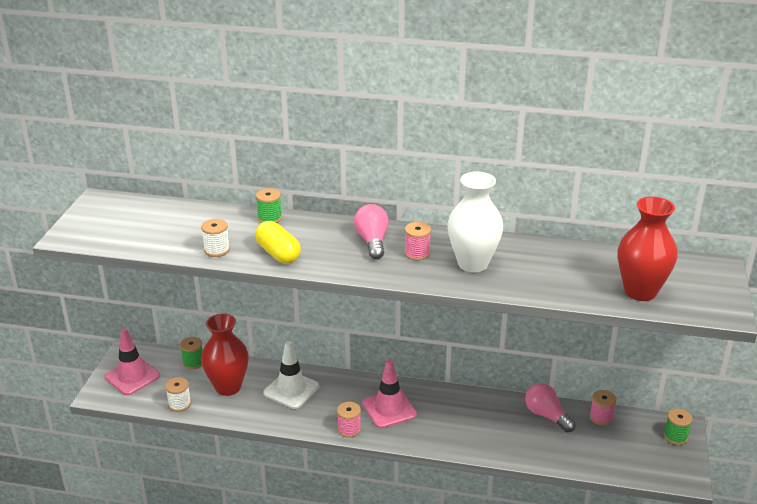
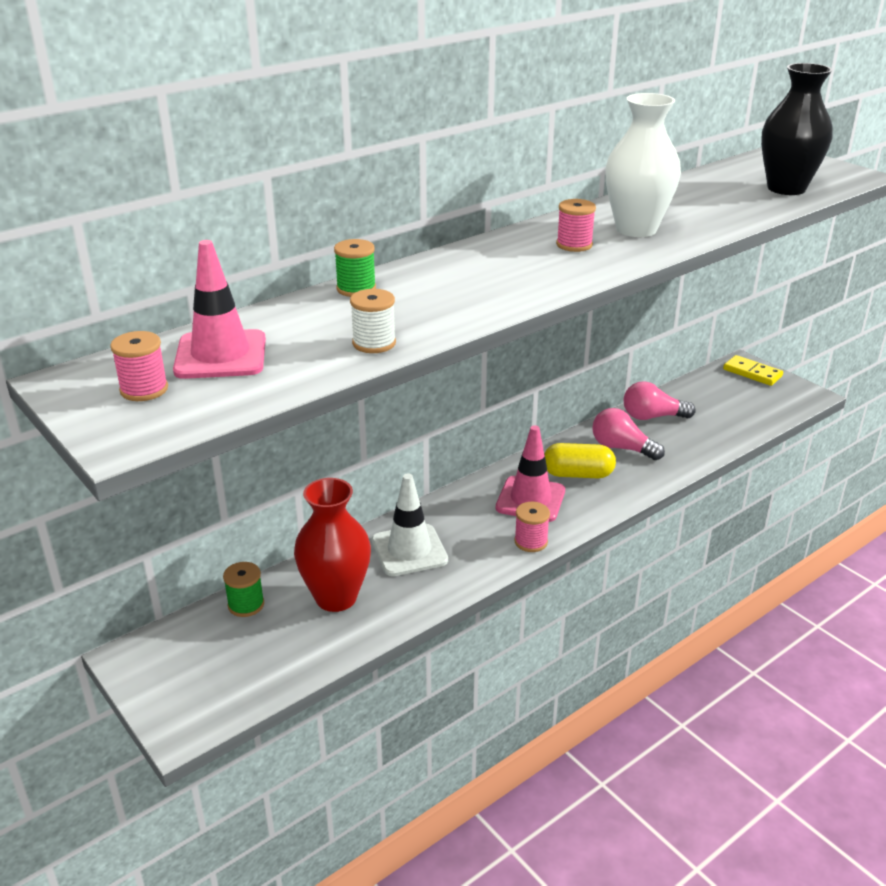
camera: 50 degrees left, 0 degrees up
(132, 376) = (192, 675): pink traffic cone -> pink traffic cone (221, 355)
(179, 404) = (313, 656): white spool -> none
(278, 254) = (450, 311): yellow capsule -> yellow capsule (578, 474)
(372, 241) = (511, 256): pink light bulb -> pink light bulb (622, 448)
(601, 417) = (687, 392): pink spool -> pink spool (144, 389)
(640, 291) = (786, 188): red vase -> black vase
(675, 437) = (752, 373): green spool -> yellow domino

